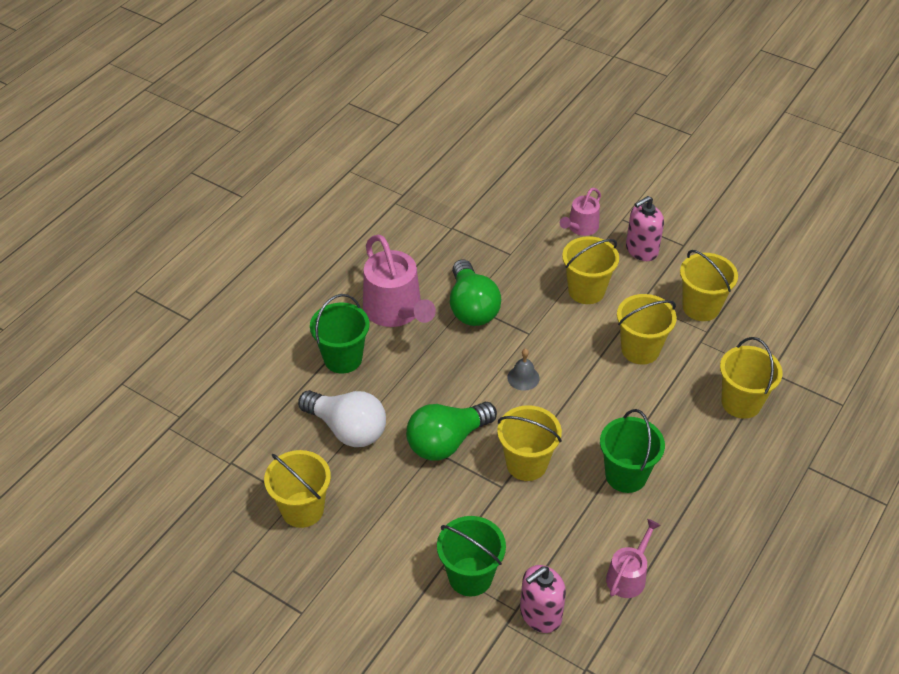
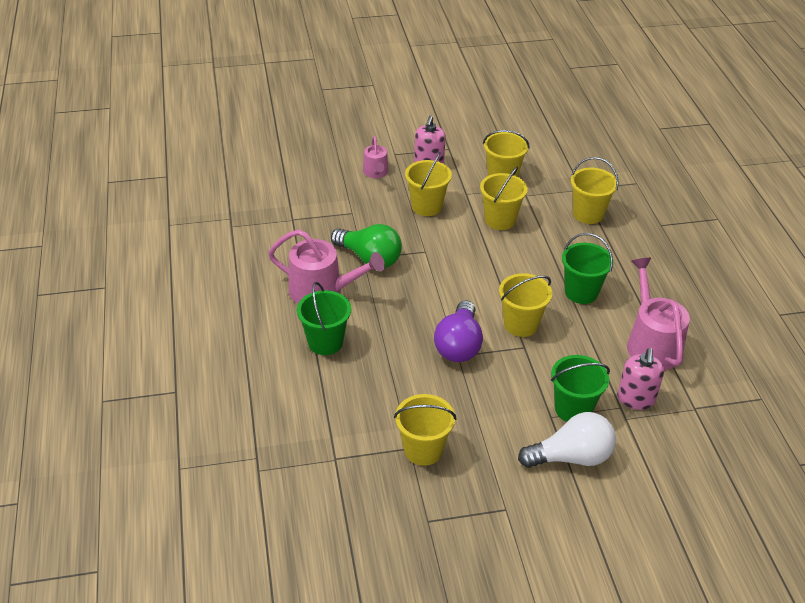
camera: 45 degrees left, 5 degrees down
(347, 429) = (387, 382): white light bulb -> white light bulb (571, 457)
(447, 441) = (459, 345): green light bulb -> purple light bulb
(523, 378) = (455, 278): grey bell -> none
(628, 576) = (651, 343): pink watering can -> pink watering can, size x1.79

